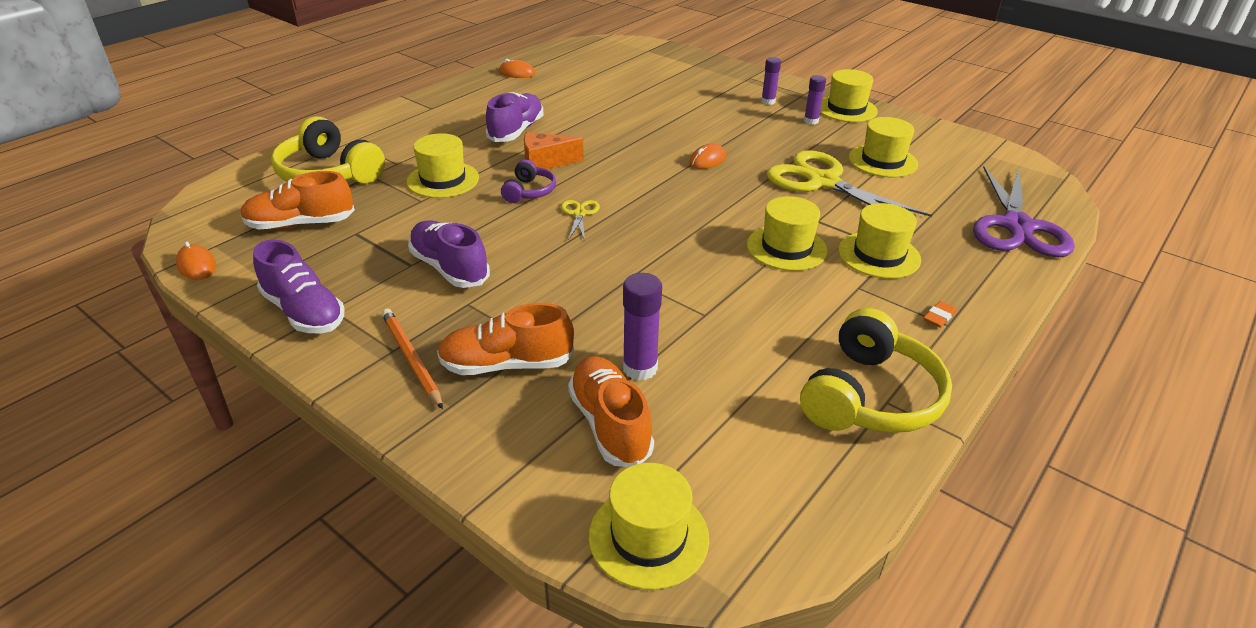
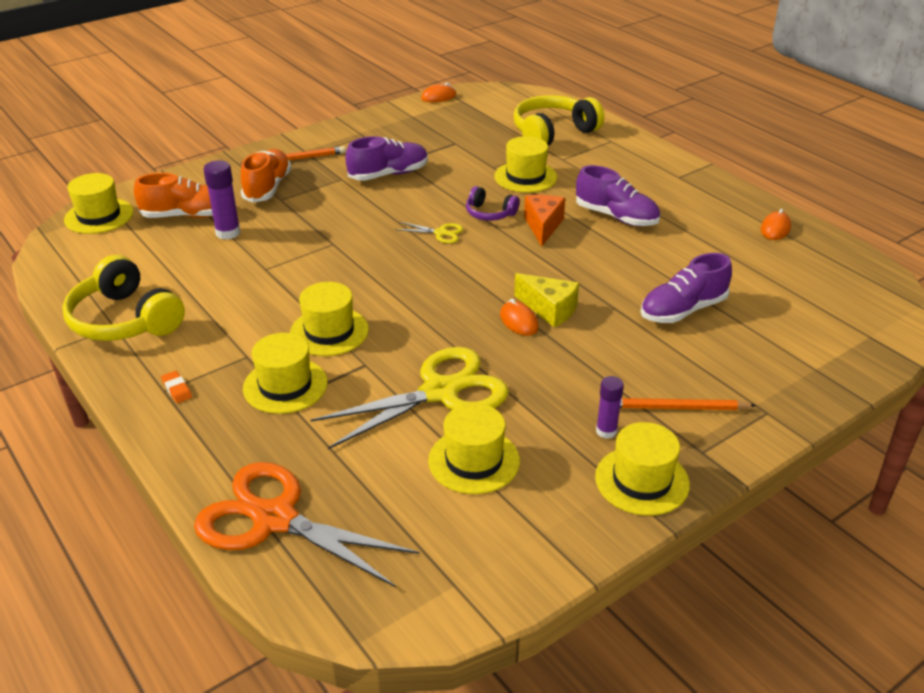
camera: 105 degrees right, 0 degrees up
(300, 224) = (476, 125): orange shoe -> none
(304, 312) = (366, 128): purple shoe -> purple shoe (683, 310)
(682, 149) = (549, 309): none -> yellow cheese
(768, 101) = (676, 408): purple glue stick -> orange pencil
(1017, 226) = (274, 519): purple scissors -> orange scissors

